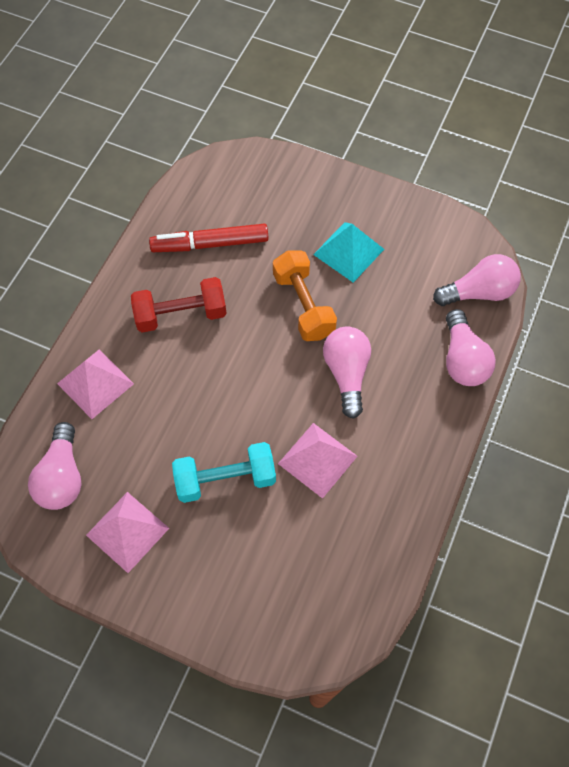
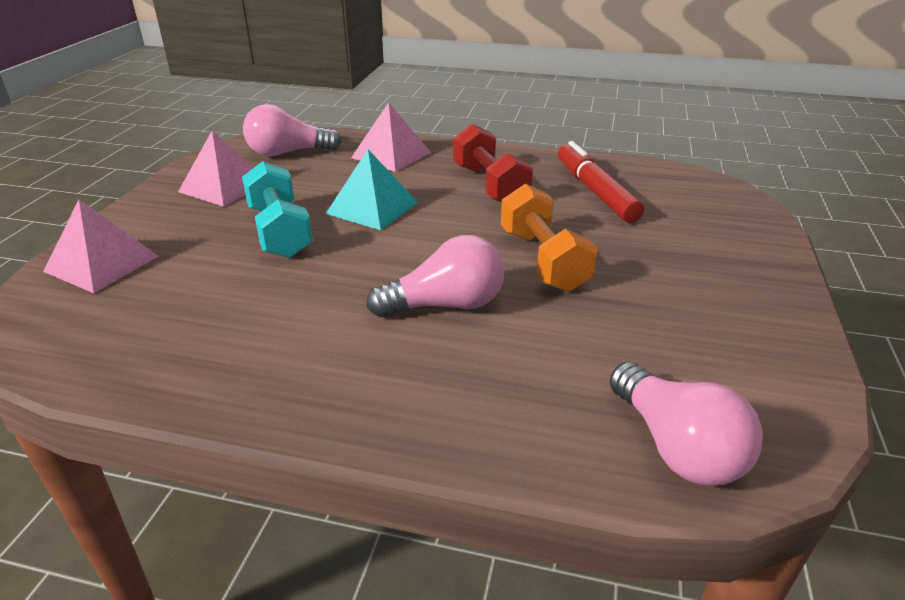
camera: 80 degrees right, 30 degrees down
(303, 305) = (543, 260): orange dumbbell -> orange dumbbell turned 75 degrees counterclockwise
(317, 459) = (305, 292): pink pyramid -> pink pyramid (102, 263)
(349, 251) = (657, 289): turquoise pyramid -> turquoise pyramid (372, 208)
(462, 359) = (513, 432): pink light bulb -> none

